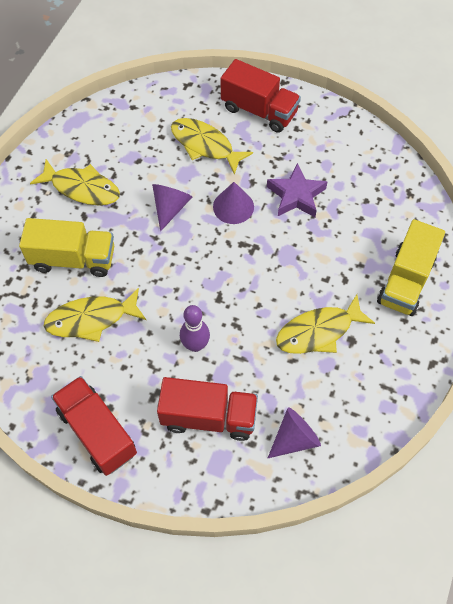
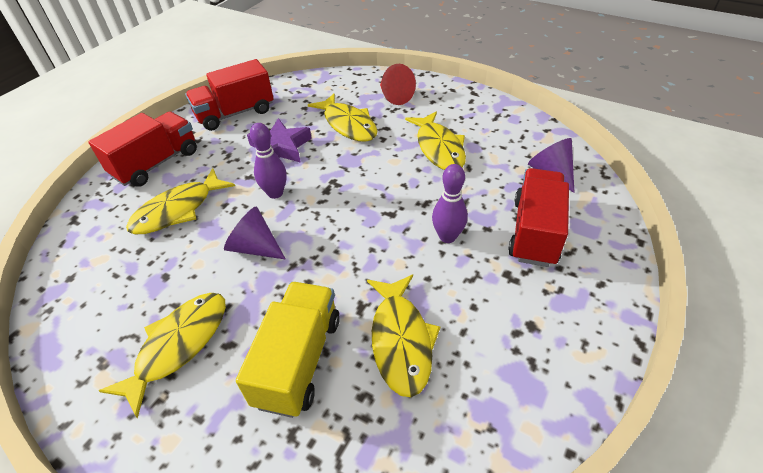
camera: 80 degrees left, 15 degrees down
(97, 432) = (565, 339): red truck -> red truck (235, 113)
(233, 206) = (275, 193): purple cone -> purple bowling pin
(343, 245) = (348, 124): none -> yellow fish
(405, 281) = (394, 96): yellow truck -> red cone

